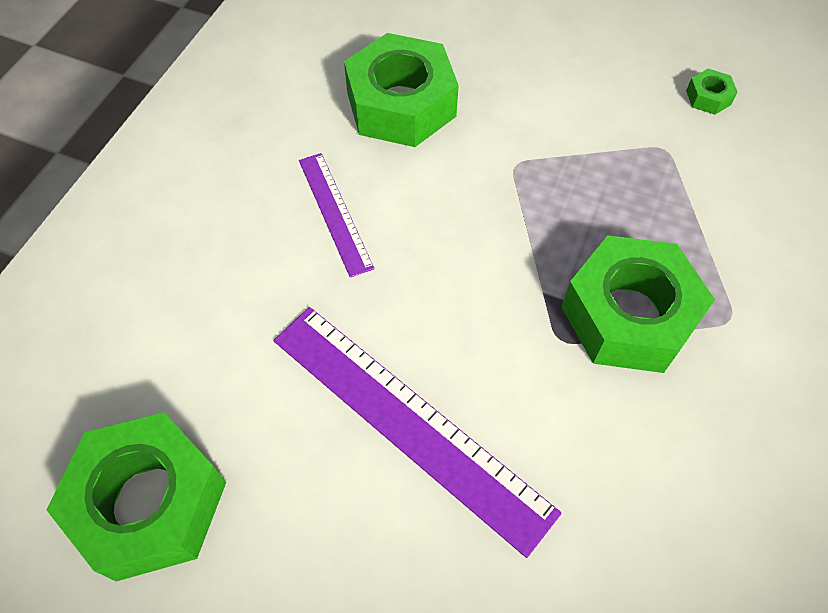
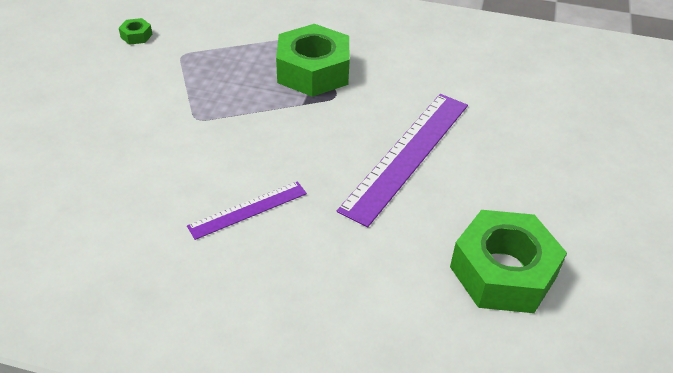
camera: 100 degrees left, 15 degrees down
(401, 105) = (132, 183): green nut -> none

